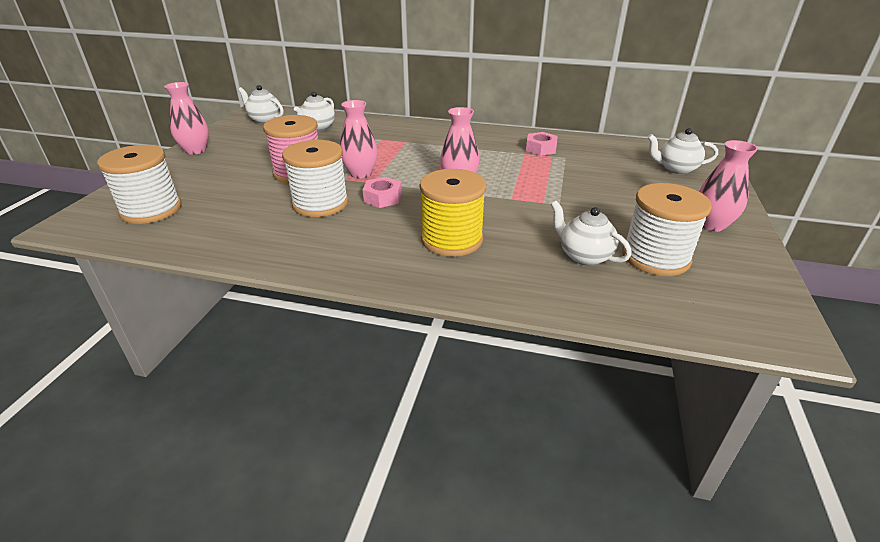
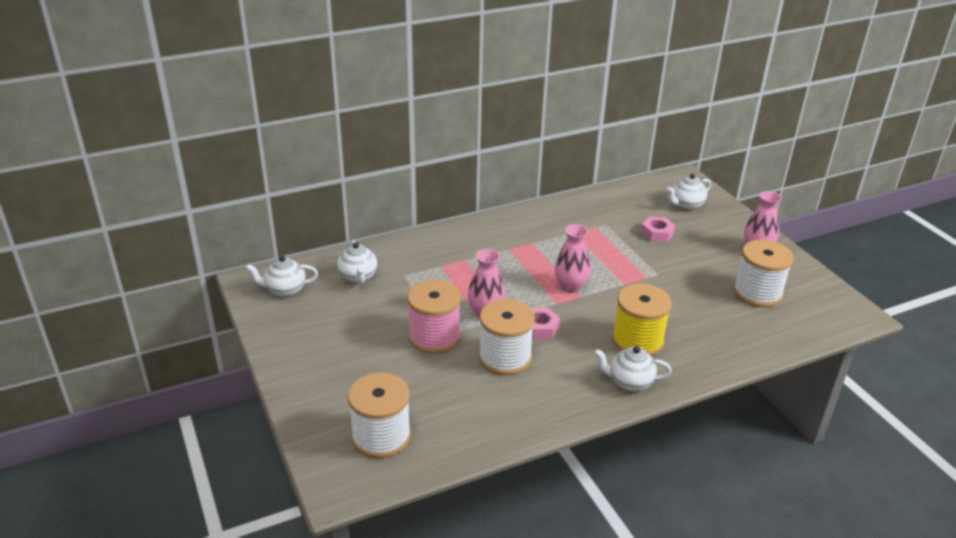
camera: 40 degrees left, 0 degrees up
(196, 150) = (289, 359): pink vase -> none
(540, 149) = (577, 222): pink nut -> pink nut (657, 234)
(584, 256) = (723, 312): white teapot -> white teapot (629, 382)

